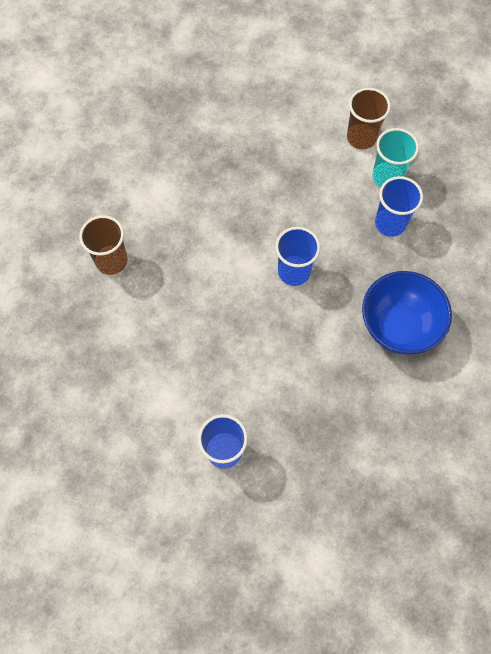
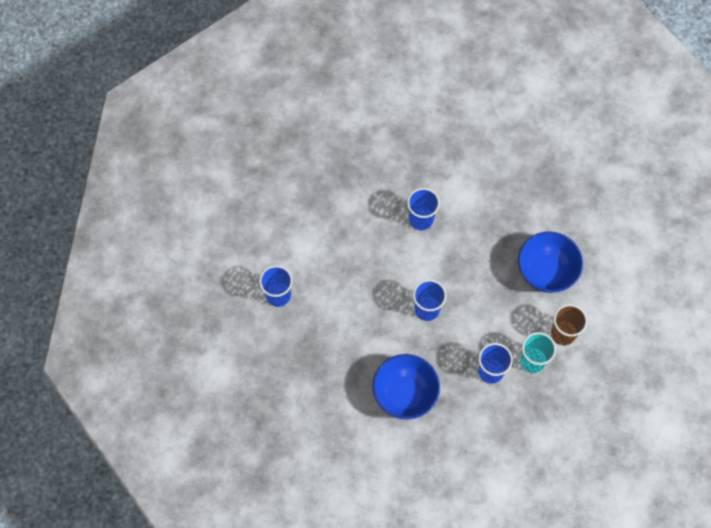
camera: 75 degrees right, 0 degrees up
(111, 261) = (397, 181): brown cup -> none
(173, 247) = (421, 219): none -> blue cup
(282, 134) = (546, 272): none -> blue bowl

